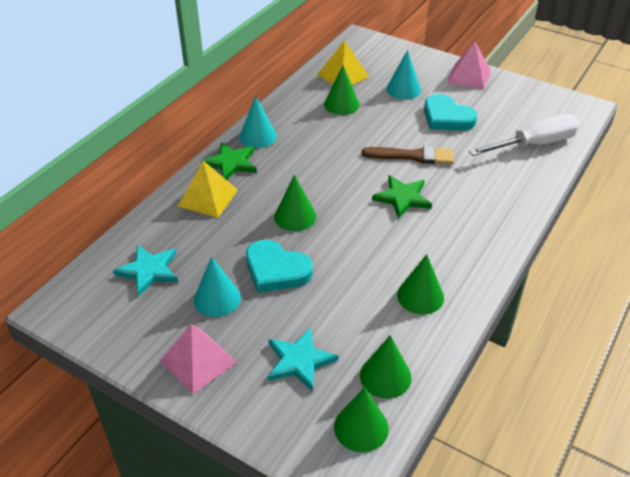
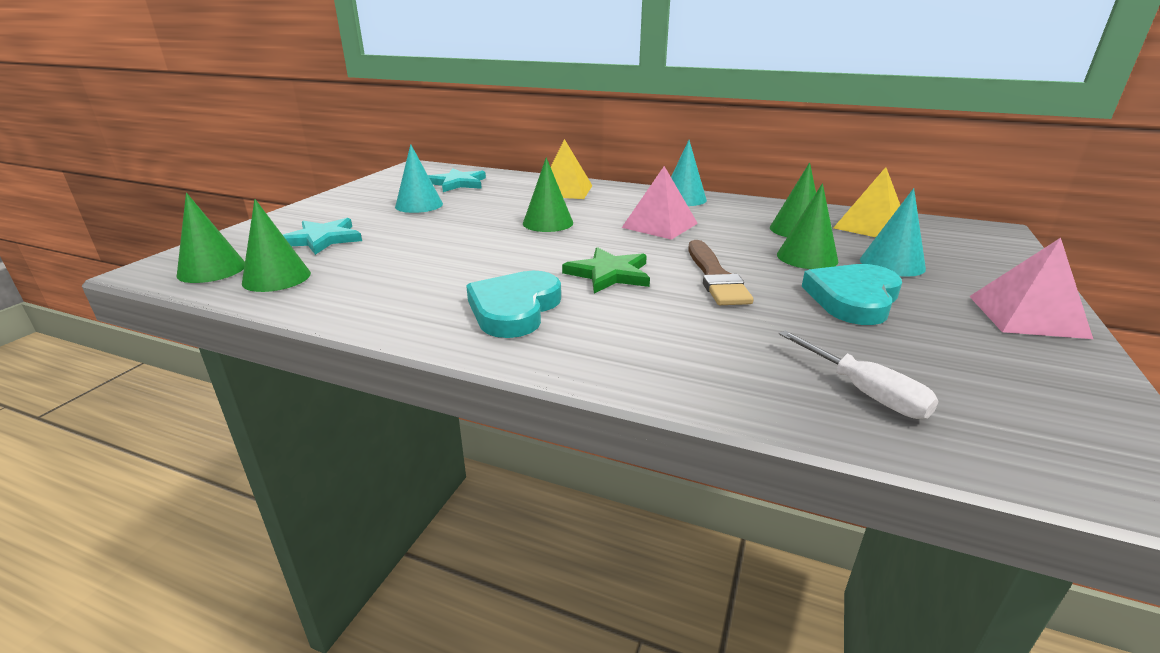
camera: 80 degrees right, 15 degrees down
(198, 361) = (341, 206): pink pyramid -> pink pyramid (659, 225)
(231, 163) = (626, 193): green star -> none
(276, 270) = (458, 221): turquoise heart -> turquoise heart (514, 309)
(420, 296) = (406, 292): green cone -> green cone (807, 257)
(535, 144) = (865, 393): white screwdriver -> white screwdriver, size x0.59

